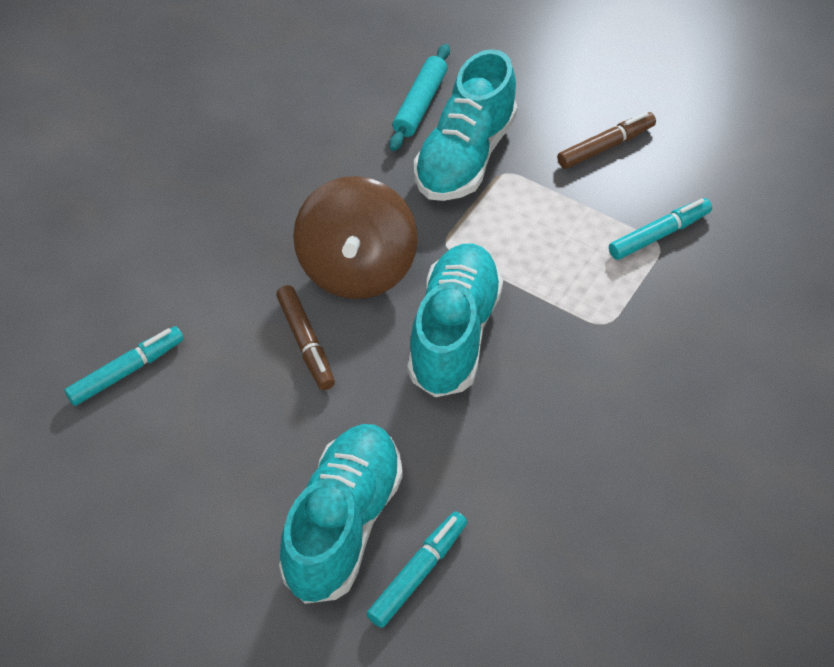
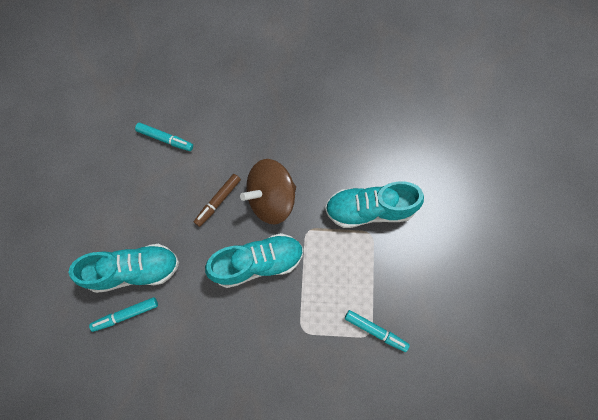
camera: 60 degrees right, 20 degrees up
(418, 573) = (126, 314): turquoise marker -> turquoise marker turned 150 degrees clockwise
(420, 104) = (390, 170): turquoise rolling pin -> none
(606, 146) = (419, 275): brown marker -> none

